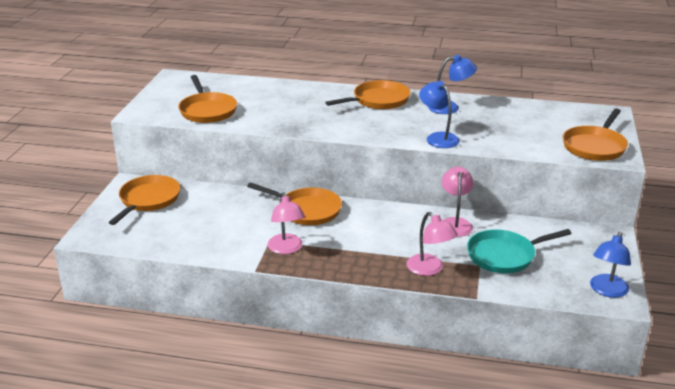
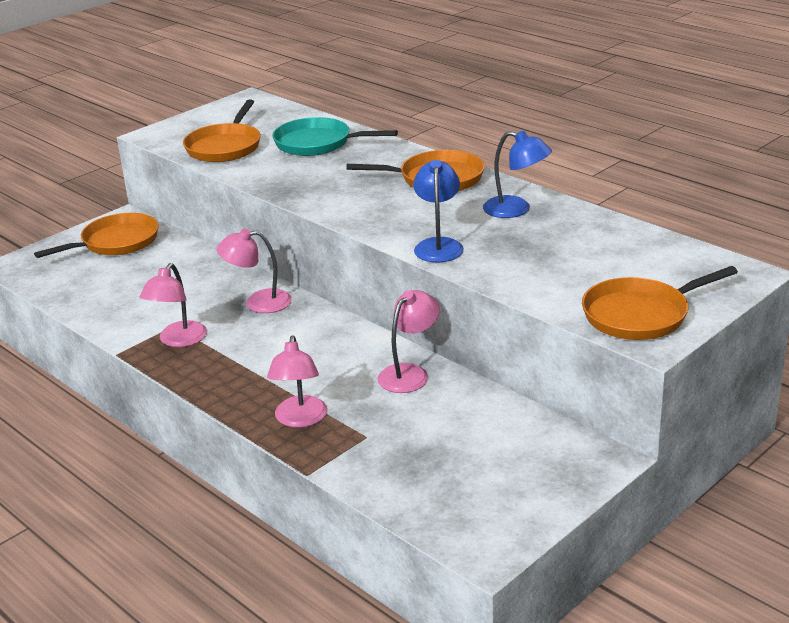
camera: 35 degrees right, 0 degrees up
(306, 210) = (258, 302): orange pan -> pink lamp
(504, 255) = (414, 435): turquoise pan -> turquoise pan (317, 143)
(607, 291) = (486, 531): blue lamp -> none

